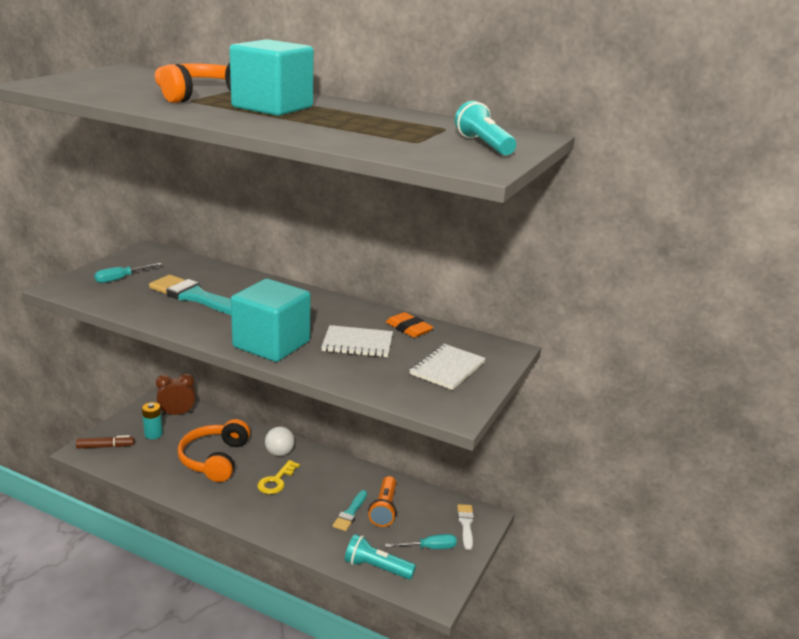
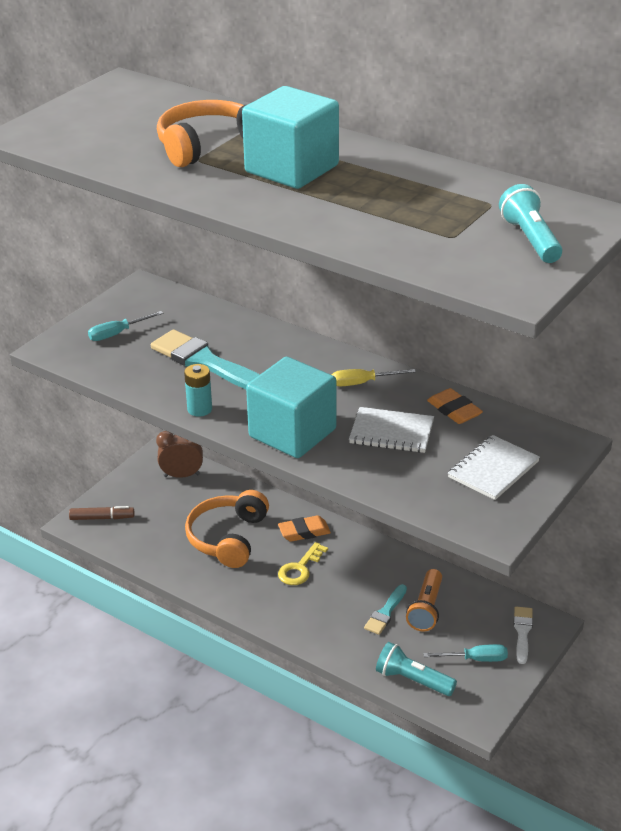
camera: 10 degrees right, 10 degrees up
(153, 434) = (155, 503): turquoise battery -> turquoise battery (199, 409)
(279, 453) = (304, 532): white ball -> orange eraser
(330, 311) = (362, 383): none -> yellow screwdriver

